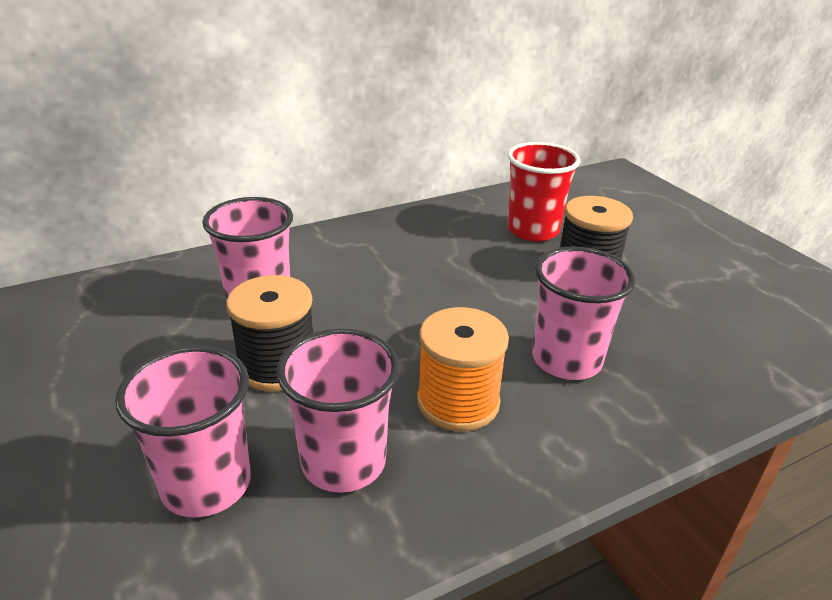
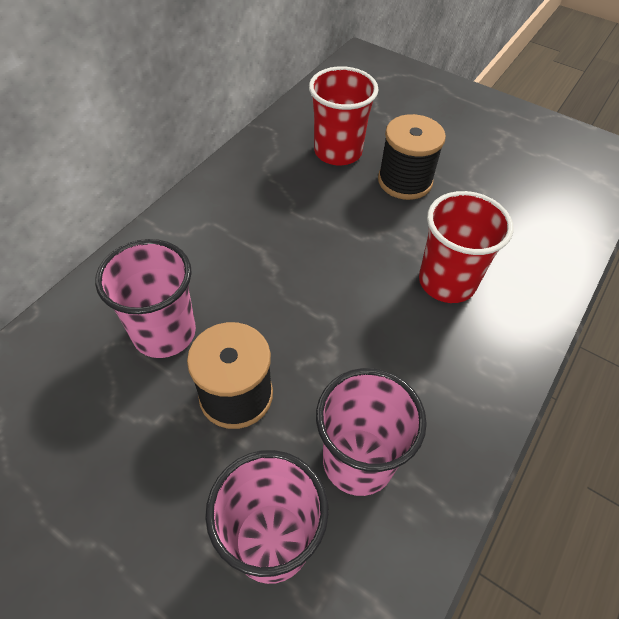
camera: 30 degrees left, 20 degrees up
(458, 402) = (399, 360): orange spool -> none
(566, 360) = (447, 282): pink cup -> red cup

